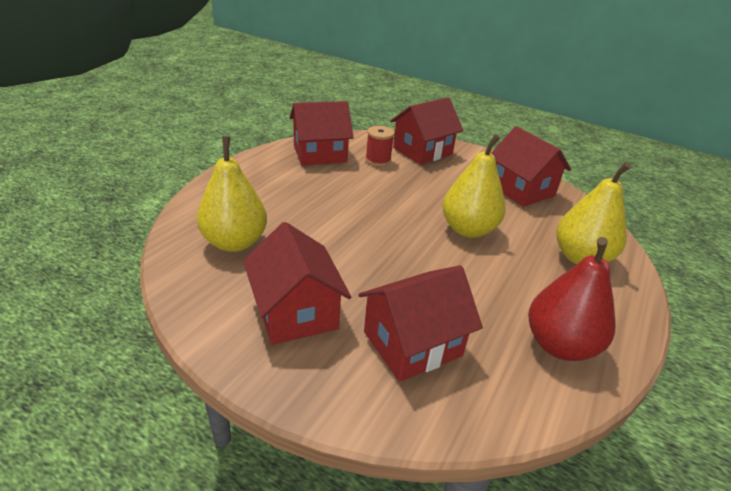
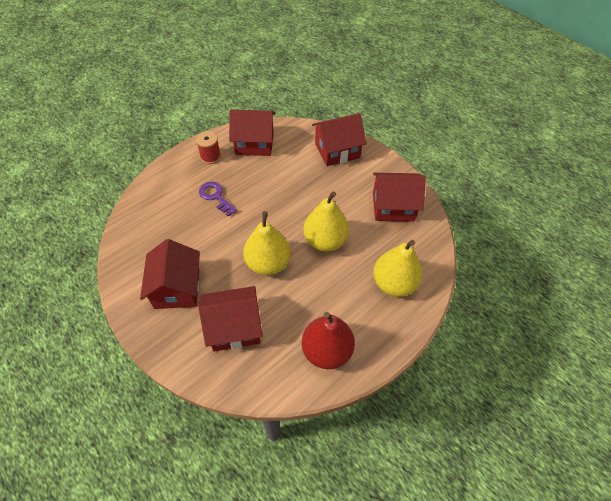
camera: 20 degrees right, 20 degrees up
(235, 242) = (162, 224): yellow pear -> yellow pear (268, 263)
(298, 205) = (216, 196): none -> purple key
(378, 160) = (295, 157): red spool -> red spool (210, 157)
(521, 189) = (393, 206): red house -> red house turned 75 degrees counterclockwise

